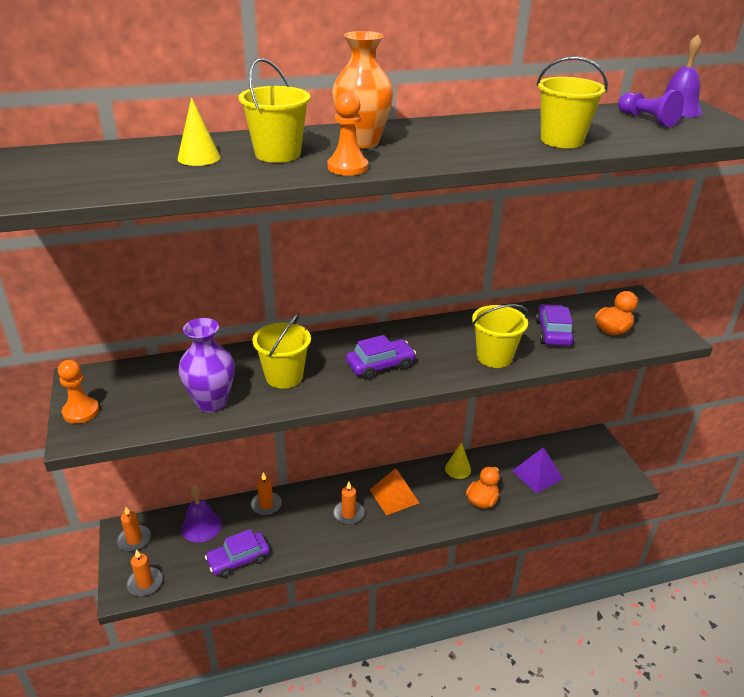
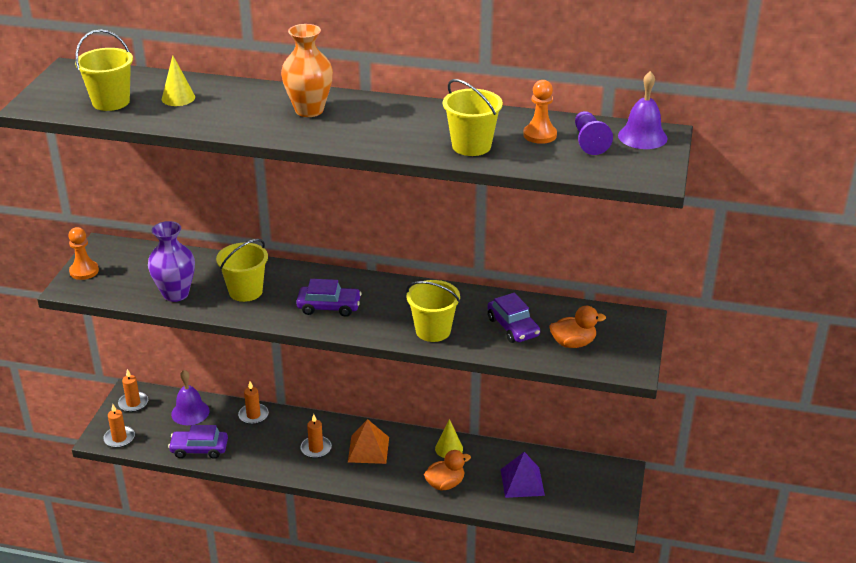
camera: 30 degrees right, 0 degrees up
(278, 154) = (235, 107): yellow bucket -> yellow bucket (111, 102)
(347, 167) = (267, 132): orange pawn -> orange pawn (540, 135)
(553, 332) = (513, 327): purple car -> purple car turned 120 degrees clockwise

